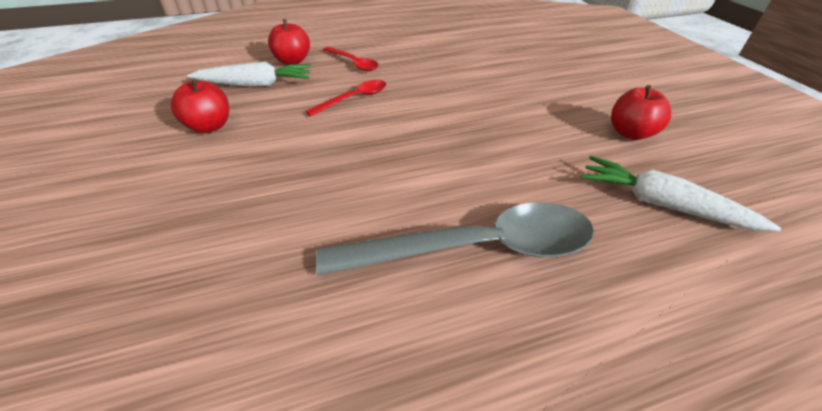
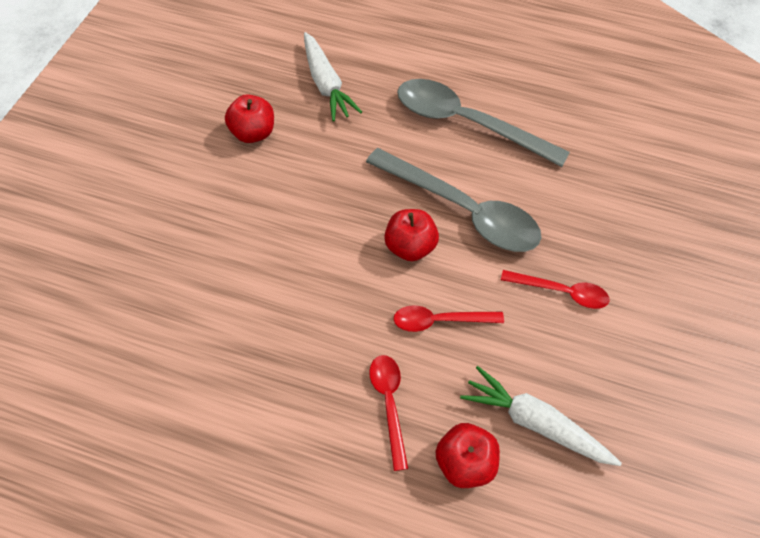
camera: 145 degrees left, 15 degrees up
(209, 126) = (607, 358): red apple -> red apple (410, 247)
(265, 147) = (561, 292): none -> red spoon
(397, 163) = (462, 210): none -> grey spoon

